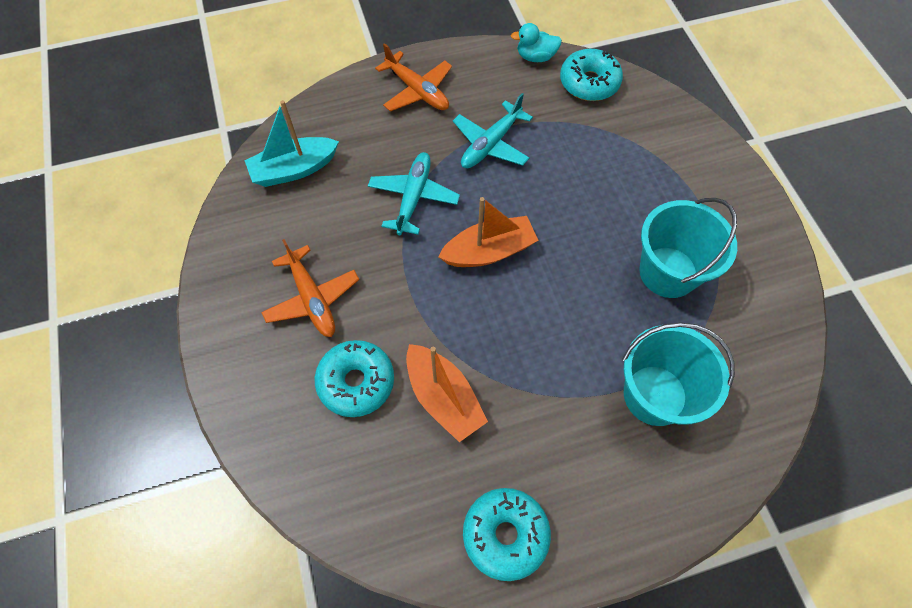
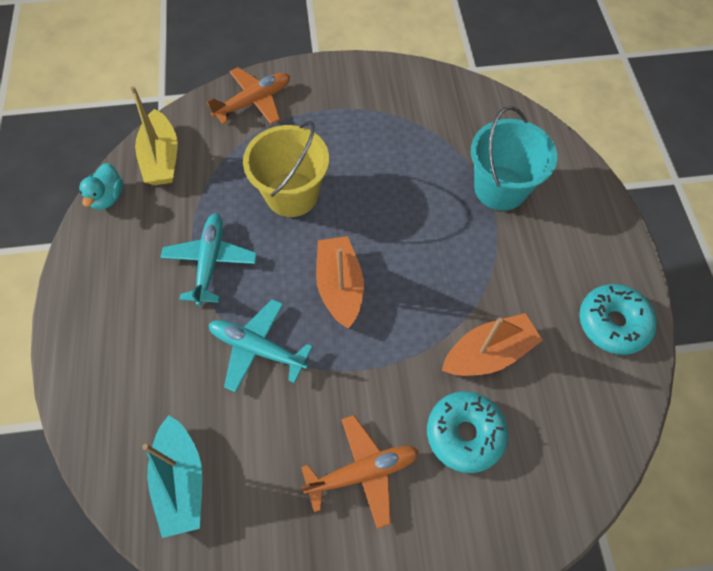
camera: 80 degrees left, 0 degrees up
(417, 91) = (110, 323): orange plane -> orange plane (254, 102)
(490, 144) = (210, 261): turquoise plane -> turquoise plane turned 135 degrees counterclockwise
(581, 192) = (292, 194): none -> yellow bucket
(589, 83) = (162, 158): turquoise donut -> yellow boat
(668, 272) = (390, 150): turquoise bucket -> none

